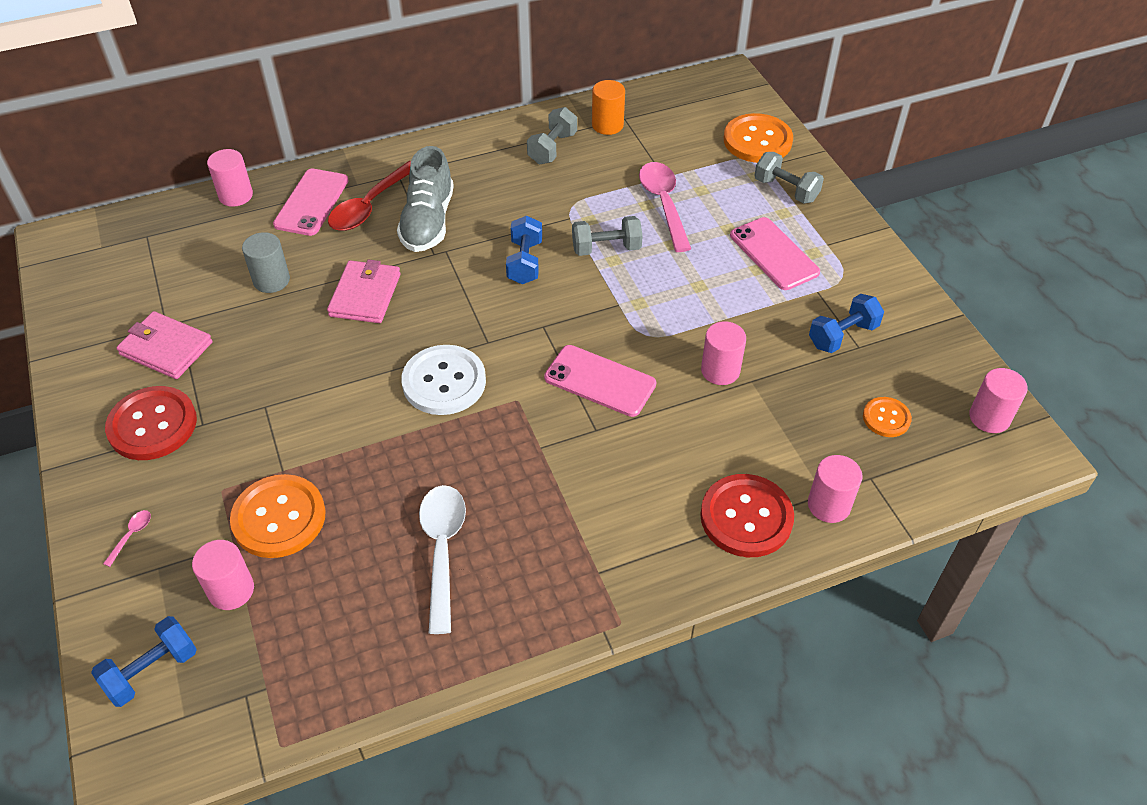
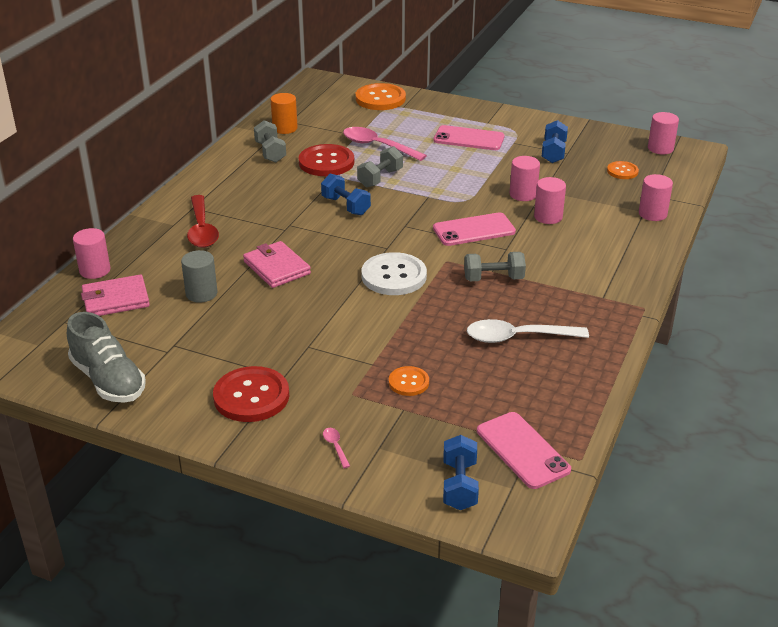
camera: 45 degrees left, 15 degrees down
(166, 348) = (190, 360): pink wallet -> pink wallet (116, 299)
(231, 590) = (439, 426): pink cylinder -> pink cylinder (548, 217)
(279, 518) = (408, 382): orange button -> orange button, size x0.55
(311, 202) = (158, 247): pink phone -> pink phone (522, 450)
(428, 222) = (254, 218): grey shoe -> grey shoe (108, 380)
(442, 550) = (518, 337): white spoon -> white spoon turned 45 degrees counterclockwise
(746, 517) = (628, 238): red button -> red button (326, 162)
(786, 190) = (430, 112): grey dumbbell -> grey dumbbell (493, 279)

